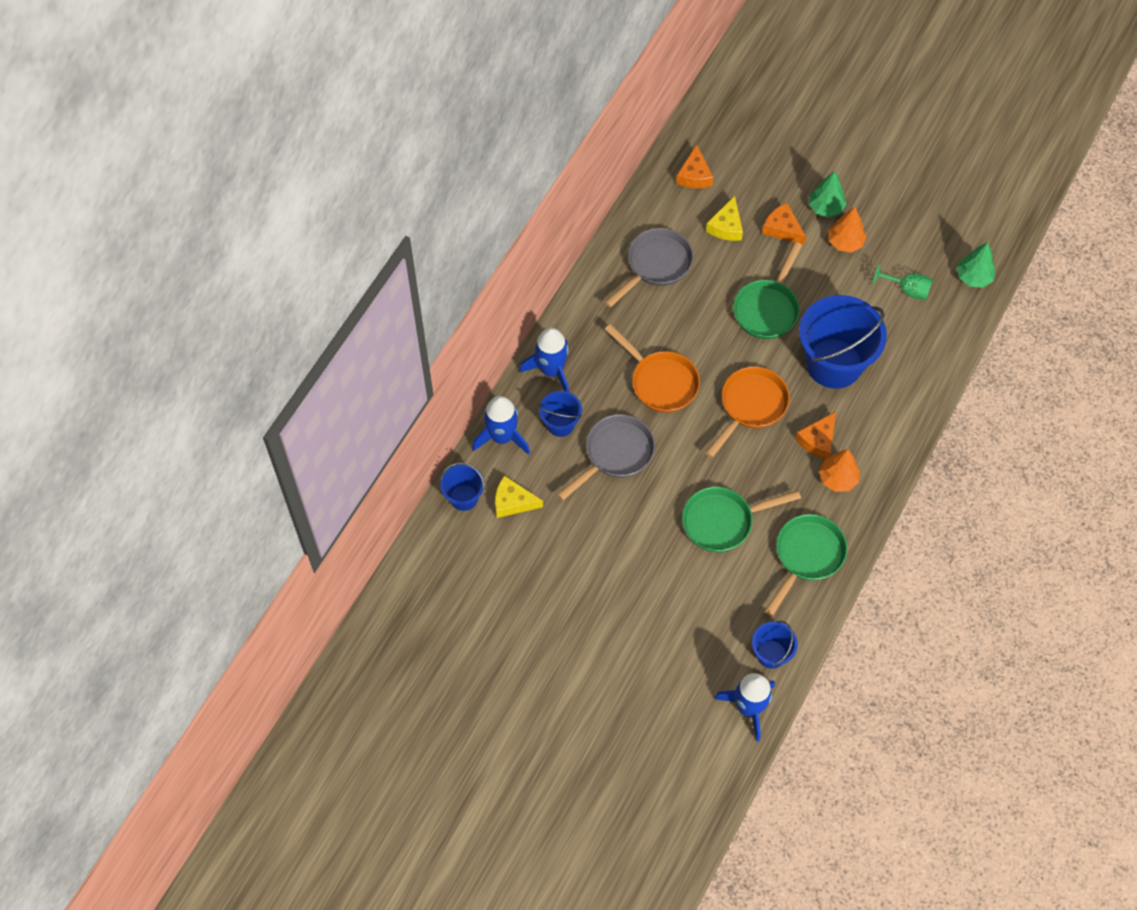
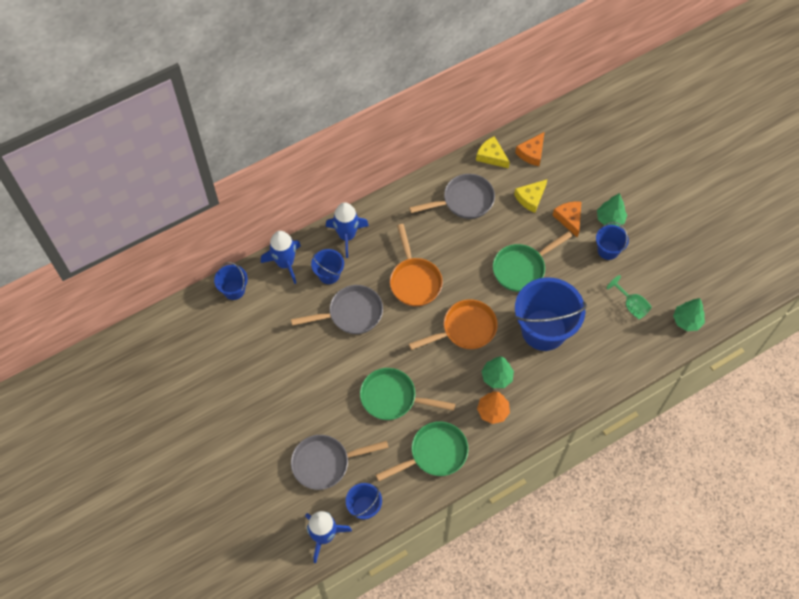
camera: 30 degrees right, 0 degrees up
(513, 502) = (263, 310): yellow cheese -> yellow cheese (491, 156)
(697, 631) = (325, 463): none -> grey pan
(818, 440) = (497, 377): orange cheese -> green tree
(845, 242) = (608, 250): orange tree -> blue bucket

